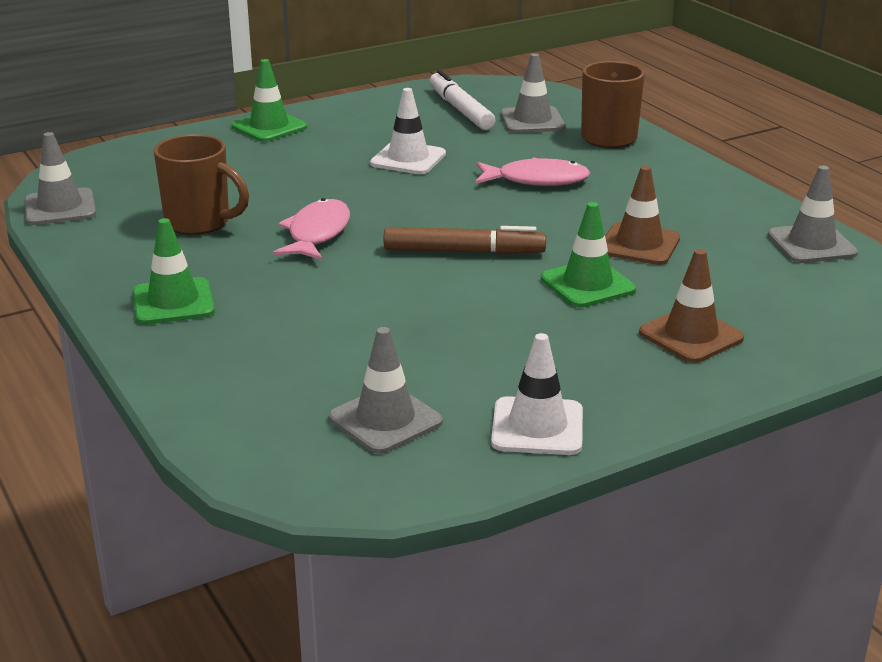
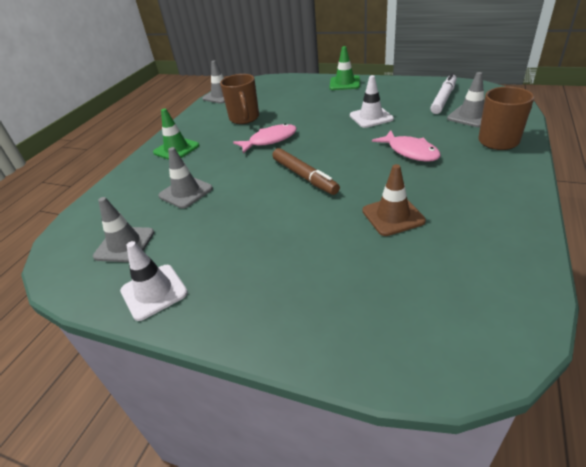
camera: 55 degrees right, 10 degrees up
(587, 284) = (322, 225): green traffic cone -> none
(691, 335) = (312, 292): brown traffic cone -> none
(811, 244) = (509, 277): grey traffic cone -> grey traffic cone (186, 192)

